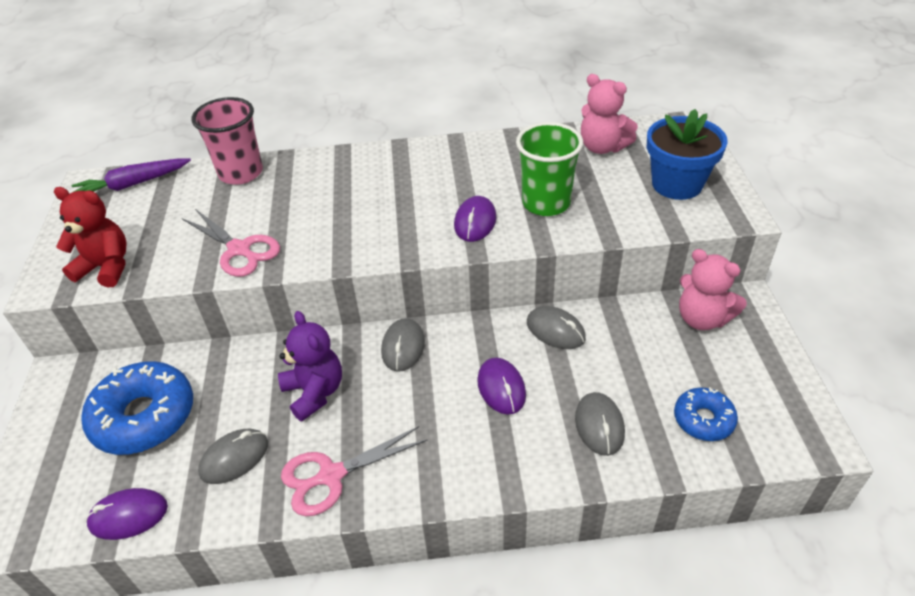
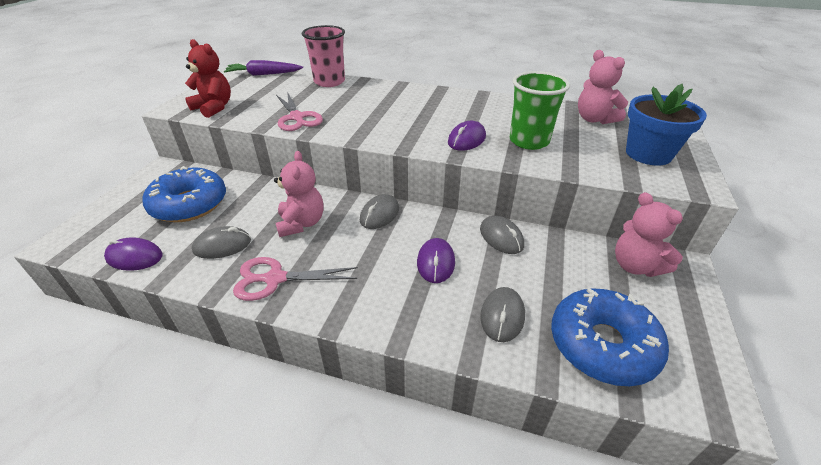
camera: 20 degrees right, 5 degrees down
(314, 392) = (301, 223): purple teddy bear -> pink teddy bear
(703, 420) = (602, 344): blue donut -> blue donut, size x1.81

